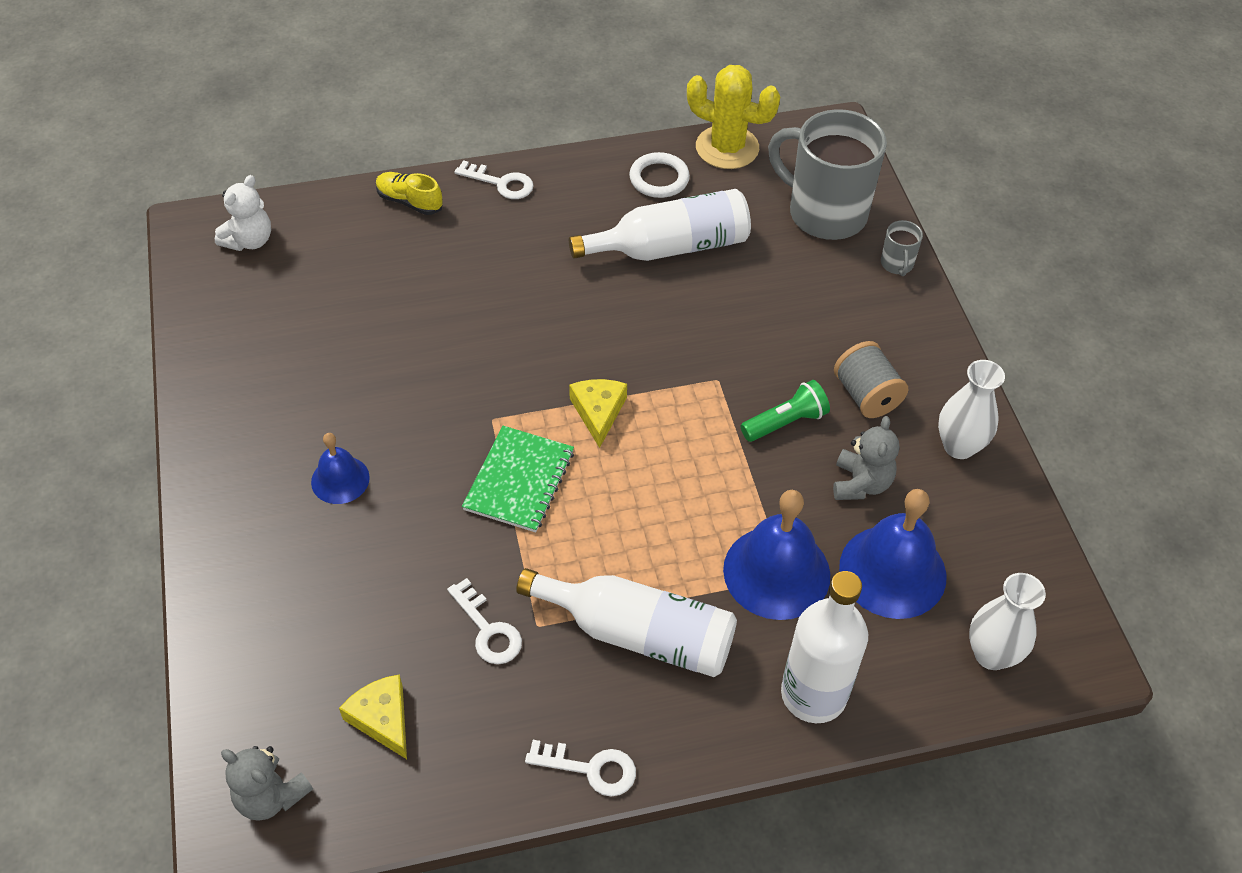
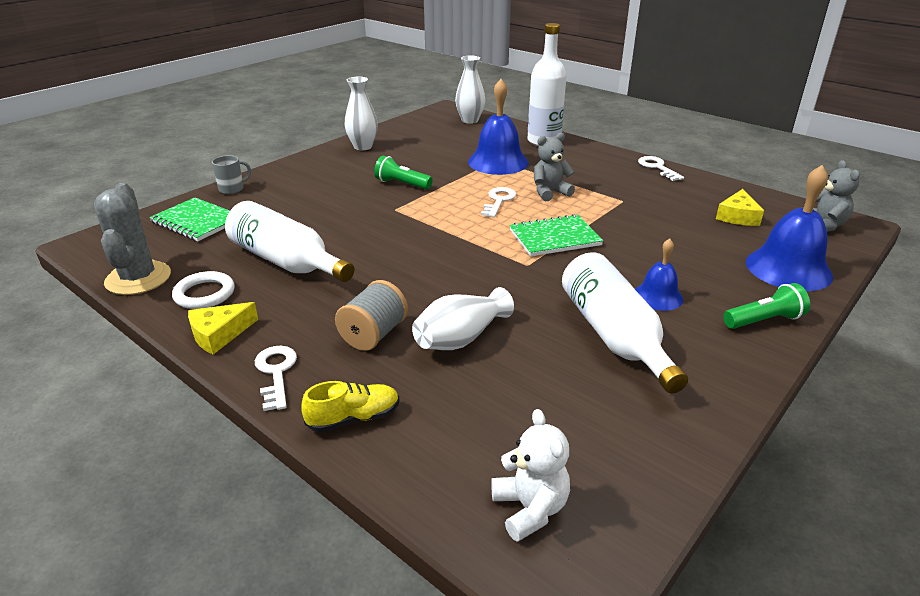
camera: 125 degrees left, 20 degrees down
(226, 528) = (764, 320): none -> green flashlight
(249, 240) = (530, 509): white teddy bear -> white teddy bear turned 75 degrees clockwise
(409, 201) = (354, 418): yellow shoe -> yellow shoe turned 105 degrees counterclockwise
(433, 301) = (461, 338): none -> white vase
(488, 630) = (648, 210): white key -> white key (499, 201)
(598, 412) = (470, 233): yellow cheese -> yellow cheese (219, 334)
(639, 634) = (582, 178): white bottle -> white bottle (614, 335)
(727, 148) = (138, 278): yellow cactus -> grey cactus
(825, 213) = (197, 221): grey mug -> green notebook
(861, 483) = (417, 159): grey teddy bear -> grey teddy bear (550, 192)
(866, 395) = (355, 171): grey spool -> grey spool (373, 334)
(892, 571) = (458, 143): blue bell -> blue bell (788, 268)

